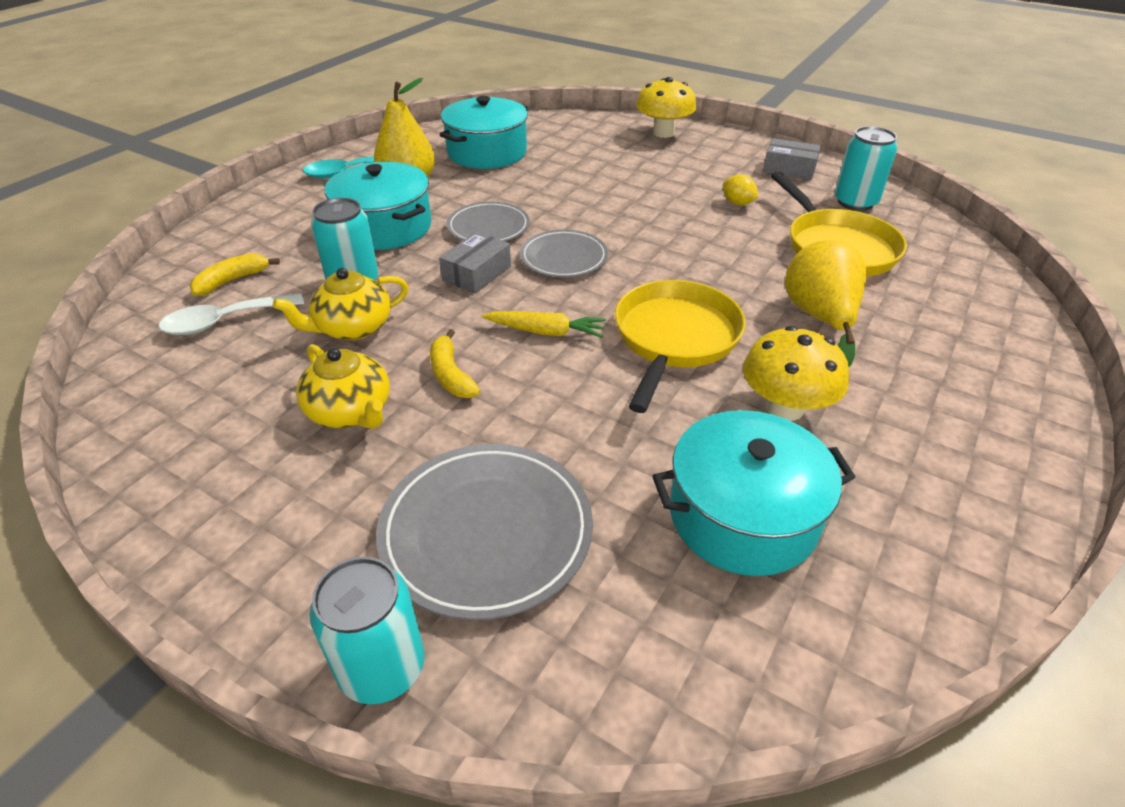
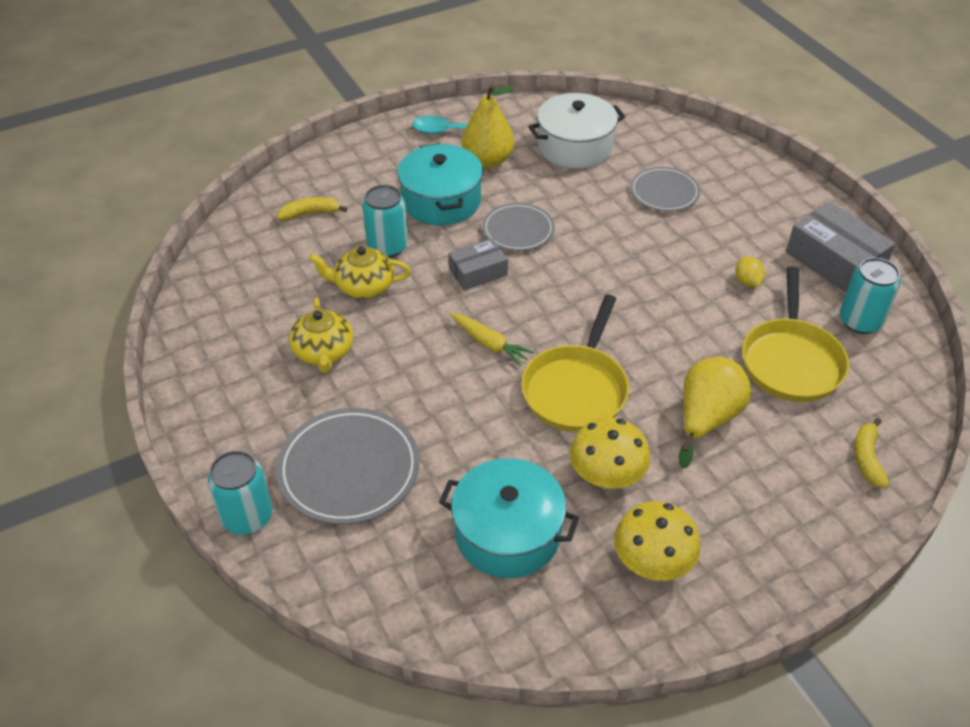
camera: 30 degrees right, 5 degrees up
(224, 321) = (287, 248): white spoon -> none
(451, 375) = (402, 352): yellow banana -> yellow banana (867, 458)
(487, 152) = (575, 147): turquoise pot -> white pot
(564, 258) = (553, 282): grey plate -> grey plate (664, 192)
(663, 133) = (753, 176): yellow mushroom -> yellow mushroom (652, 563)
(674, 339) = (576, 389): yellow pan -> yellow pan turned 150 degrees clockwise
(789, 169) = (834, 261): grey box -> grey box, size x1.65

